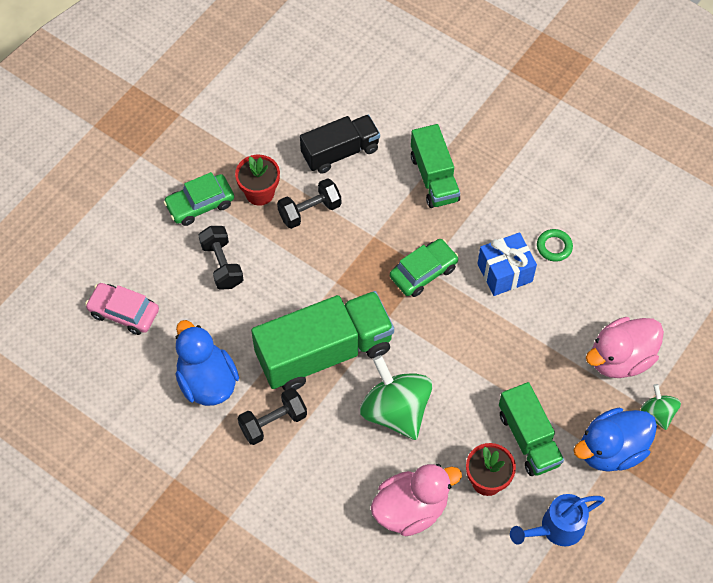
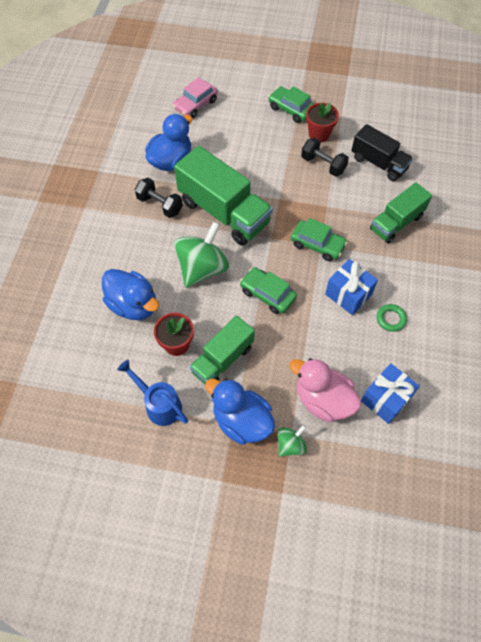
camera: 65 degrees right, 0 degrees up
(124, 312) = (195, 104): pink car -> pink car turned 135 degrees counterclockwise
(222, 264) = (256, 136): black dumbbell -> none
(411, 509) = (133, 305): pink duck -> blue duck
(465, 355) = (267, 294): none -> green car
(644, 299) = (386, 399): none -> blue gift

